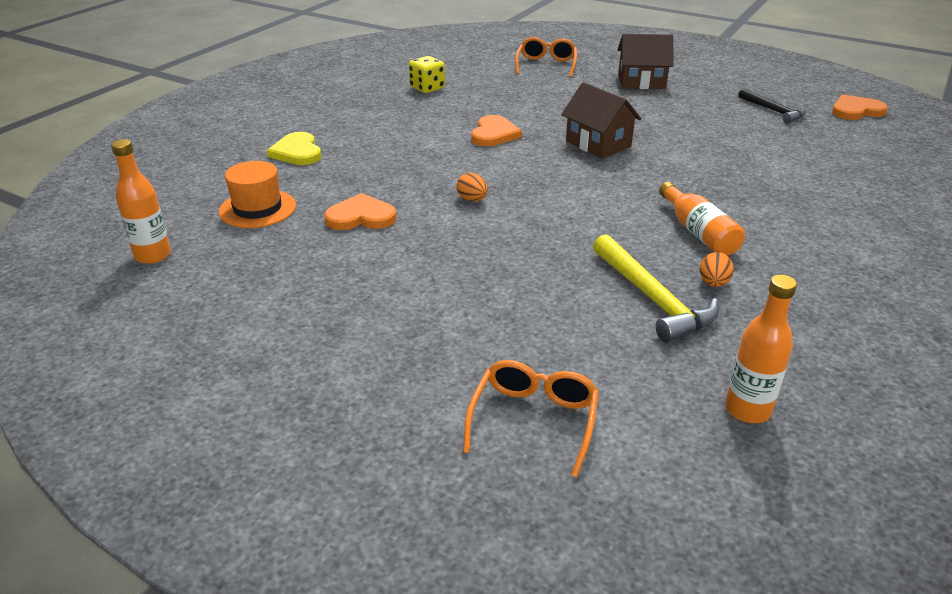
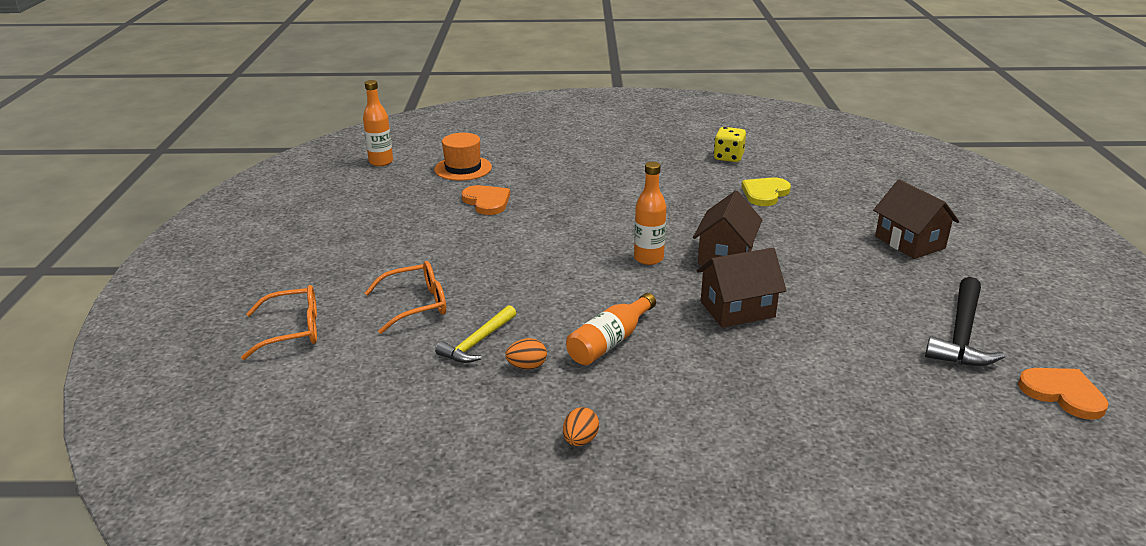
camera: 60 degrees right, 5 degrees down
(297, 152) = (554, 152): yellow heart -> yellow heart (765, 193)
(472, 199) = (555, 231): orange egg -> orange egg (580, 440)
(494, 134) = (680, 207): orange heart -> none
(546, 65) = (866, 188): orange glasses -> orange glasses (415, 305)
(652, 298) = (477, 342): yellow hammer -> yellow hammer, size x0.66
(686, 167) = (737, 309): none -> brown house
(747, 410) = (355, 416): orange bottle -> orange bottle (648, 258)
(773, 111) = (961, 334): black hammer -> black hammer, size x1.52

